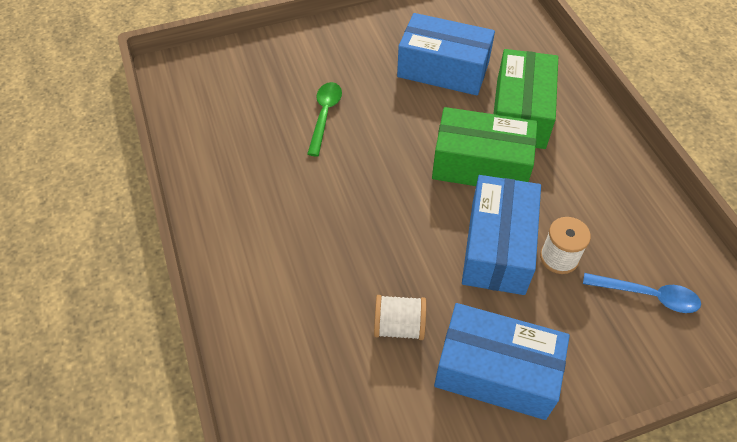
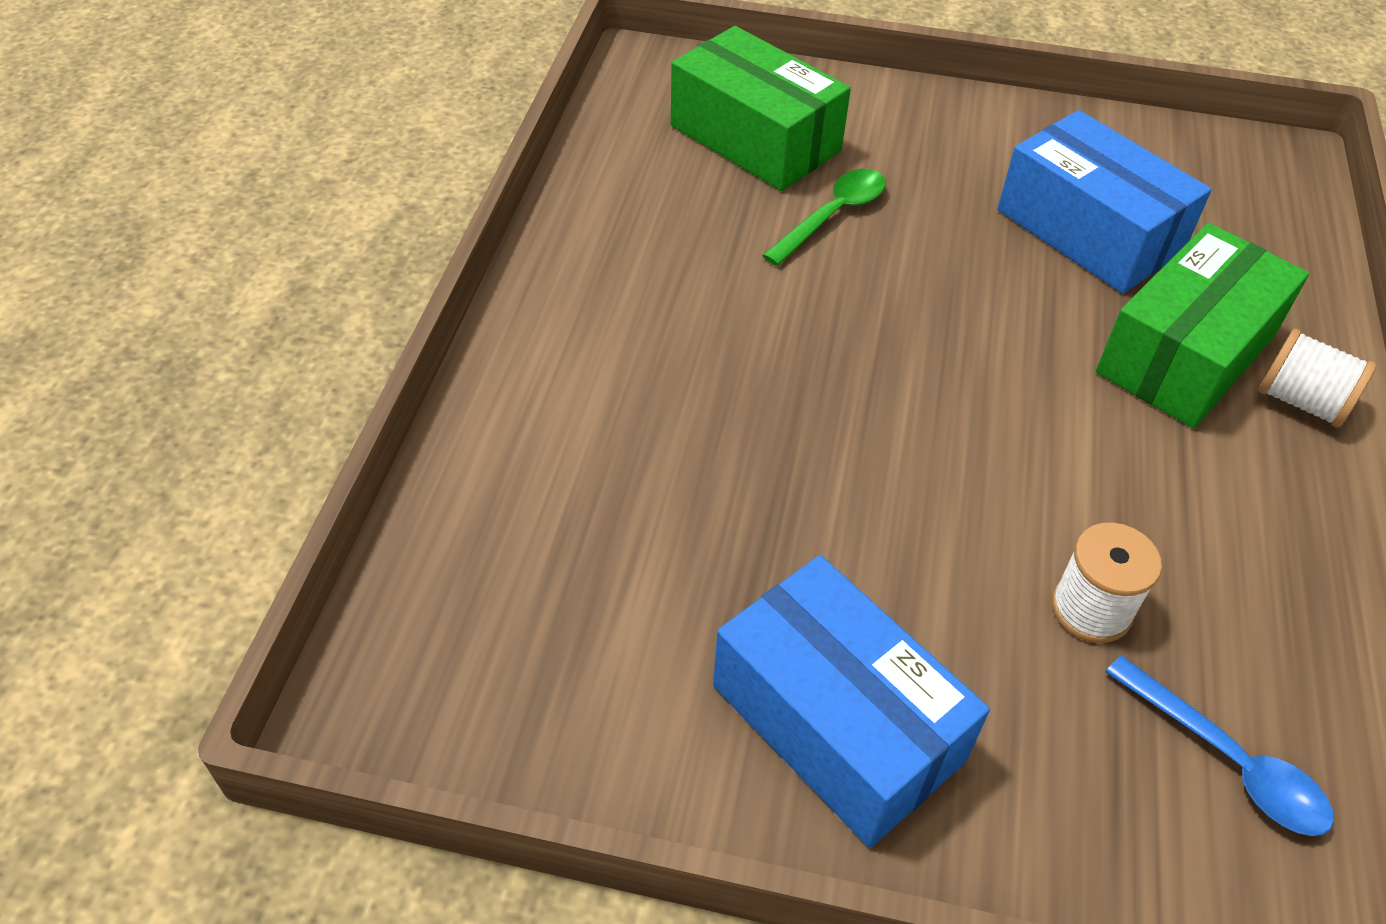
camera: 30 degrees right, 5 degrees down
(399, 326) = (723, 567): white spool -> white spool (1301, 401)
(480, 165) = (1049, 399): green box -> green box (755, 138)
(497, 247) = (986, 537): blue box -> none

